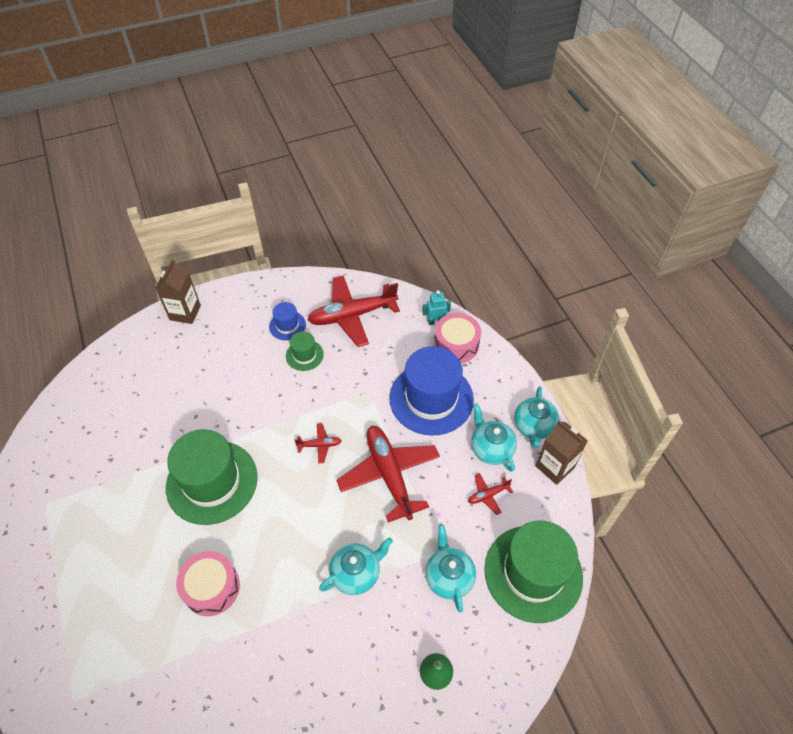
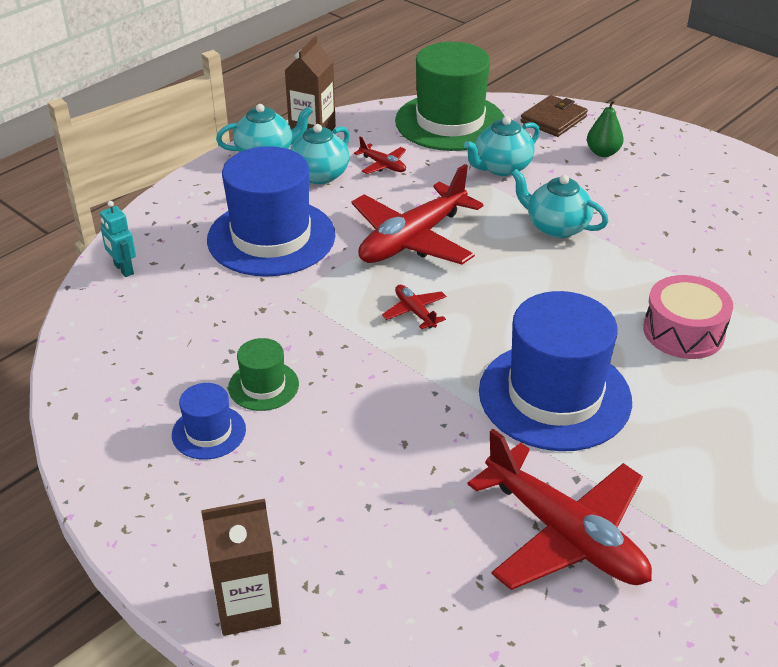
camera: 115 degrees left, 15 degrees down
(212, 482) = (554, 395): green hat -> blue hat
(352, 315) = (149, 360): red plane -> red plane (565, 535)
(456, 344) = (161, 239): pink drum -> none
(505, 664) = (553, 119): none -> brown wallet

